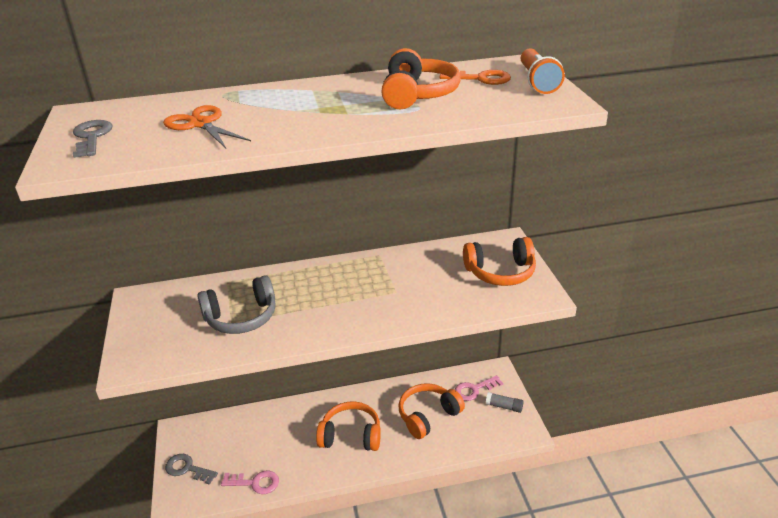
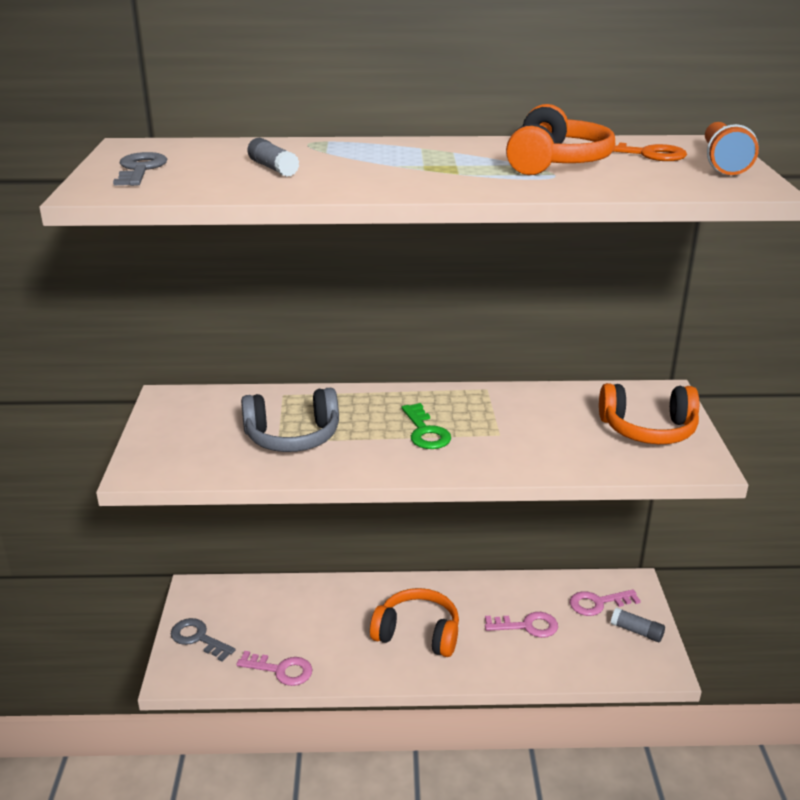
camera: 10 degrees right, 5 degrees down
(201, 124) = (273, 168): orange scissors -> grey glue stick
(341, 298) = (425, 432): none -> green key
(428, 416) = (527, 626): orange headphones -> pink key

